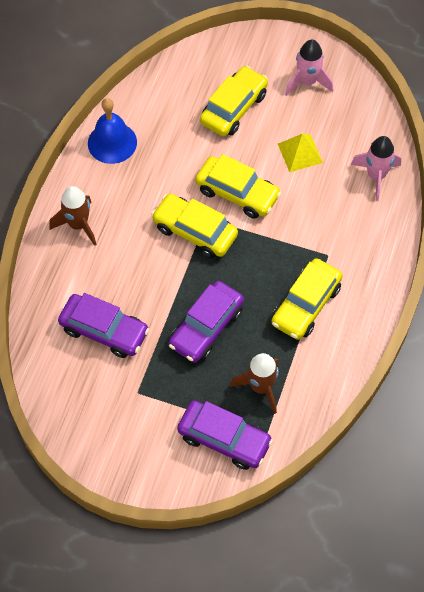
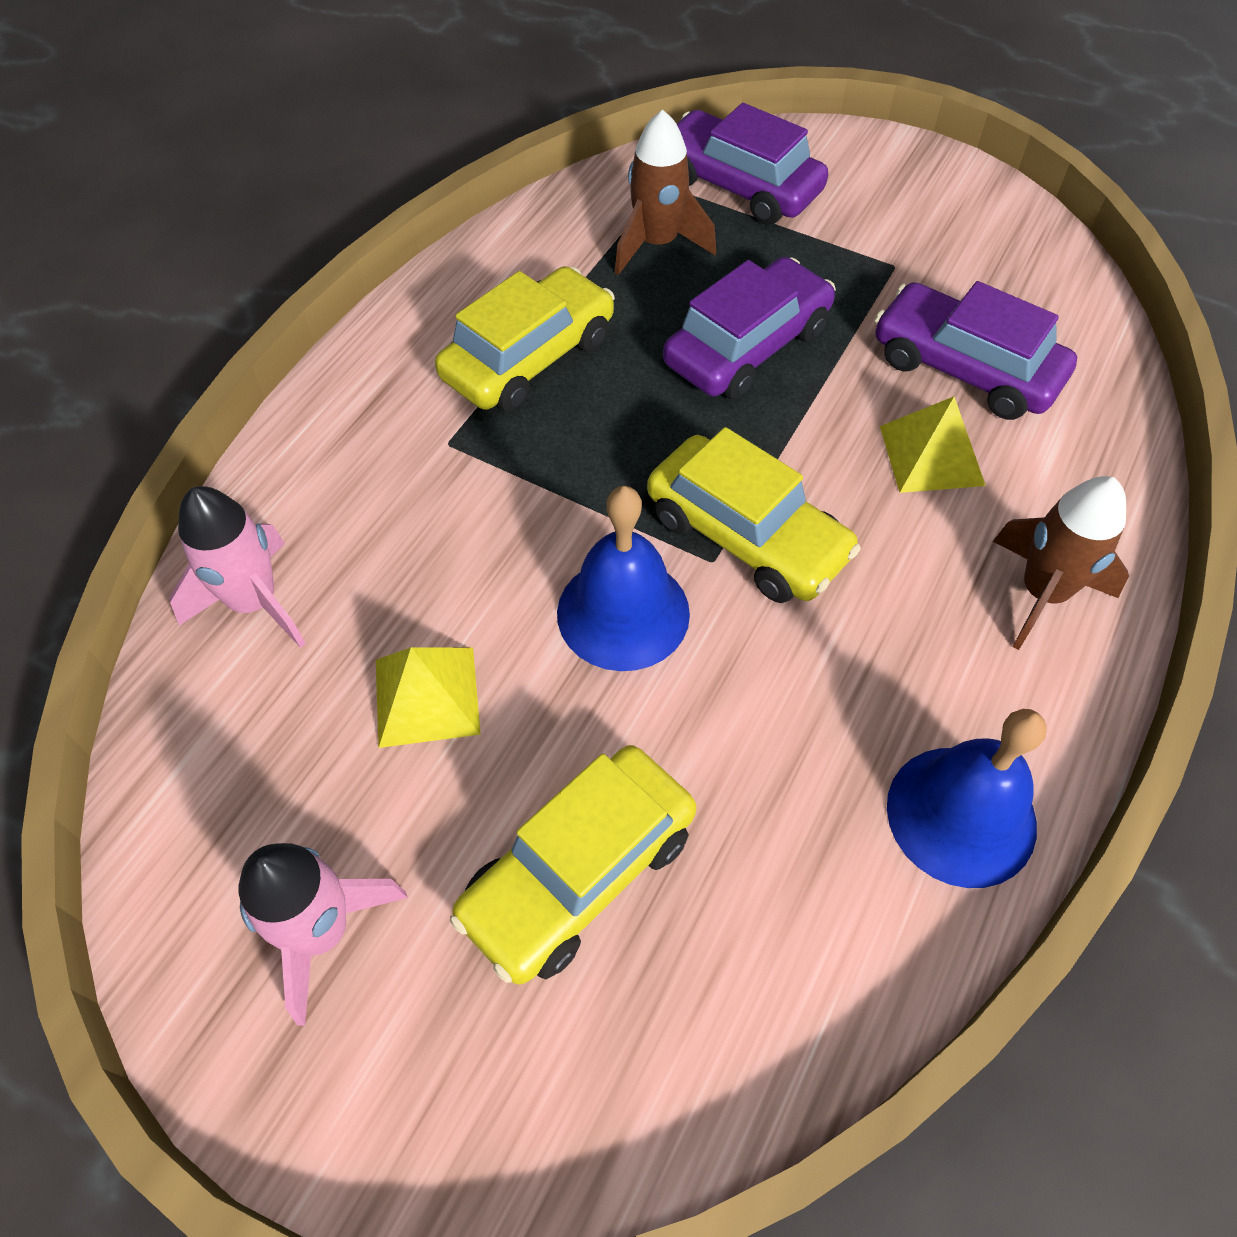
camera: 170 degrees left, 5 degrees down
(120, 281) = (931, 455): none -> yellow pyramid
(237, 193) = (623, 613): yellow car -> blue bell

